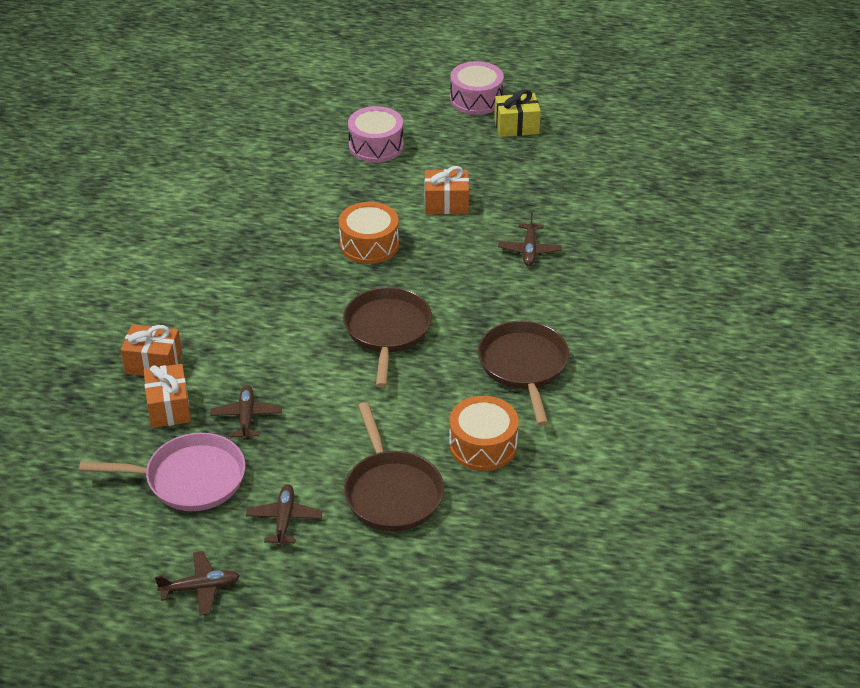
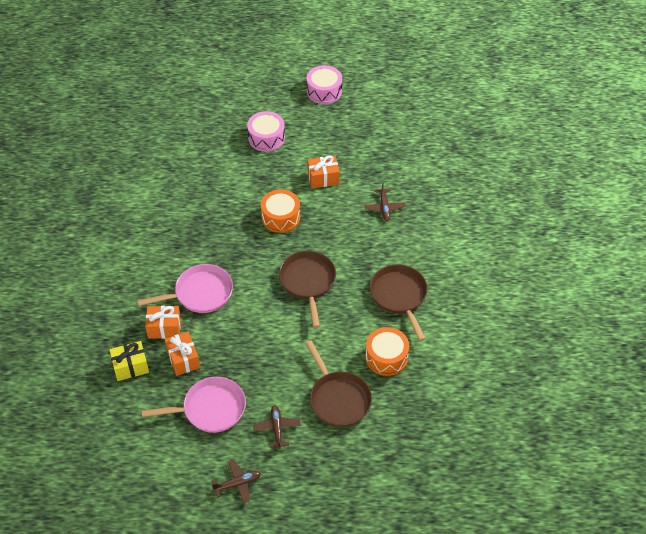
camera: 10 degrees left, 10 degrees up
(220, 326) = (200, 293): none -> pink pan
(246, 417) = (234, 359): brown plane -> none
(516, 126) = (355, 110): yellow gift -> yellow gift (130, 367)

